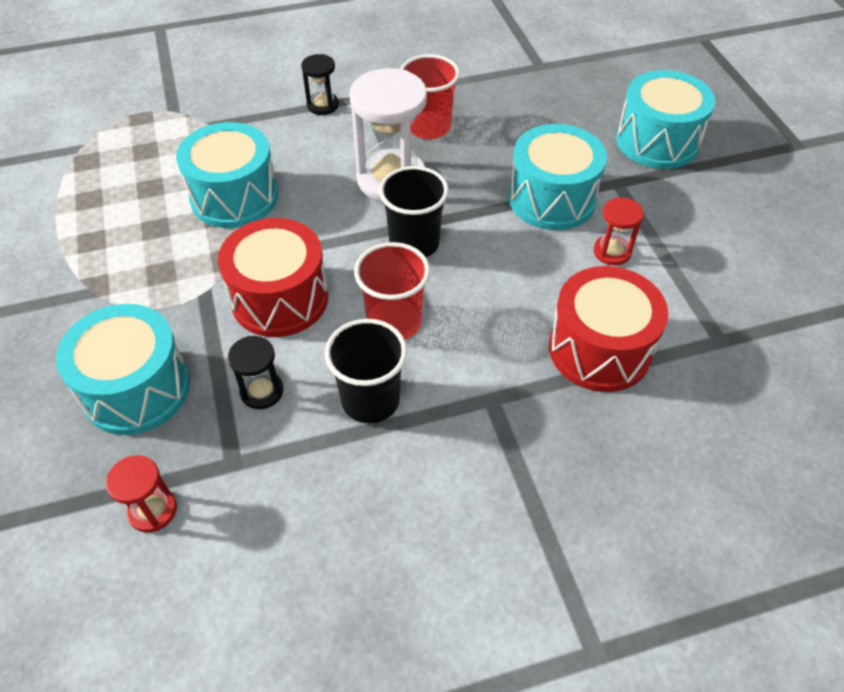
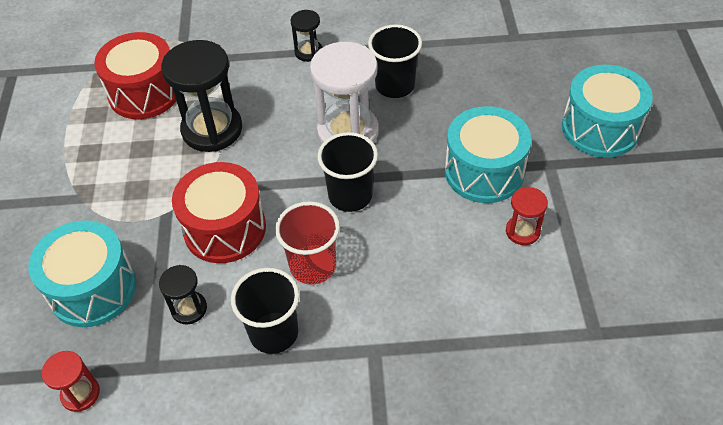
camera: 15 degrees right, 0 degrees up
(234, 197) = (212, 129): turquoise drum -> black hourglass
(429, 127) = (395, 86): red cup -> black cup
(599, 349) = (482, 322): red drum -> red drum (144, 93)

